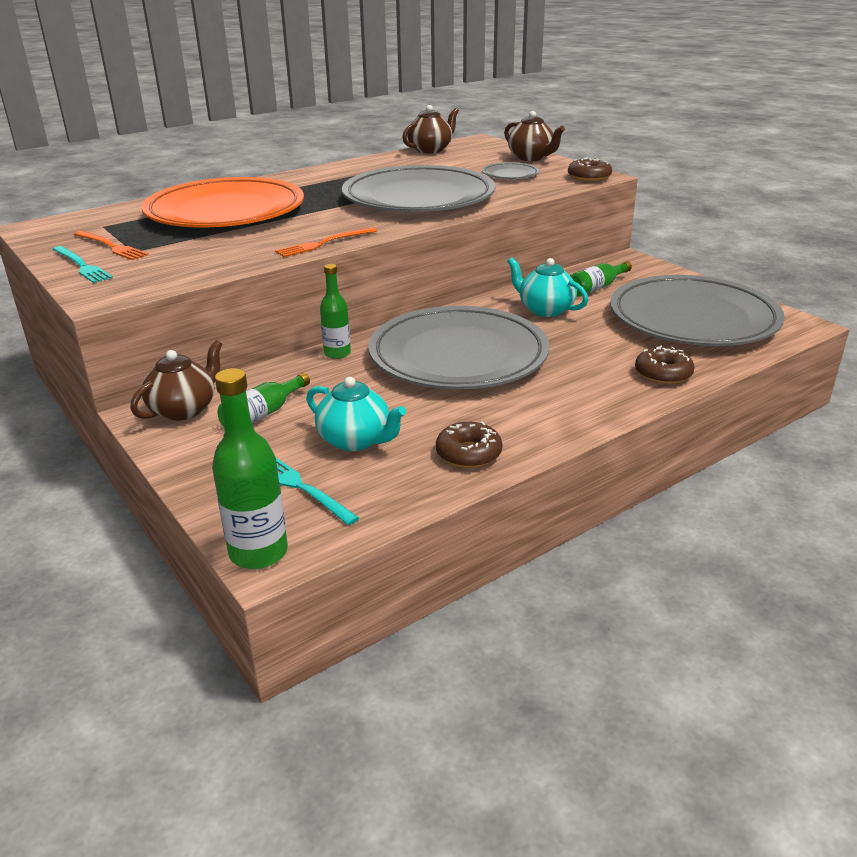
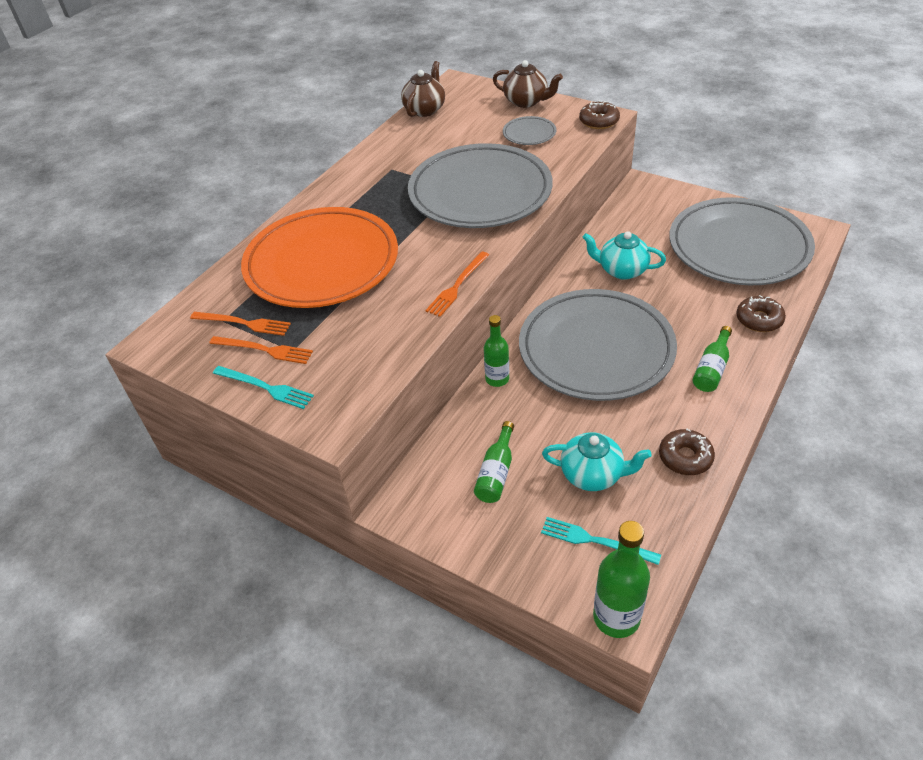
camera: 20 degrees left, 15 degrees up
(116, 230) = (243, 323): none -> orange fork
(184, 409) = (426, 490): brown teapot -> none
(596, 288) = (642, 230): green bottle -> green bottle (712, 369)

